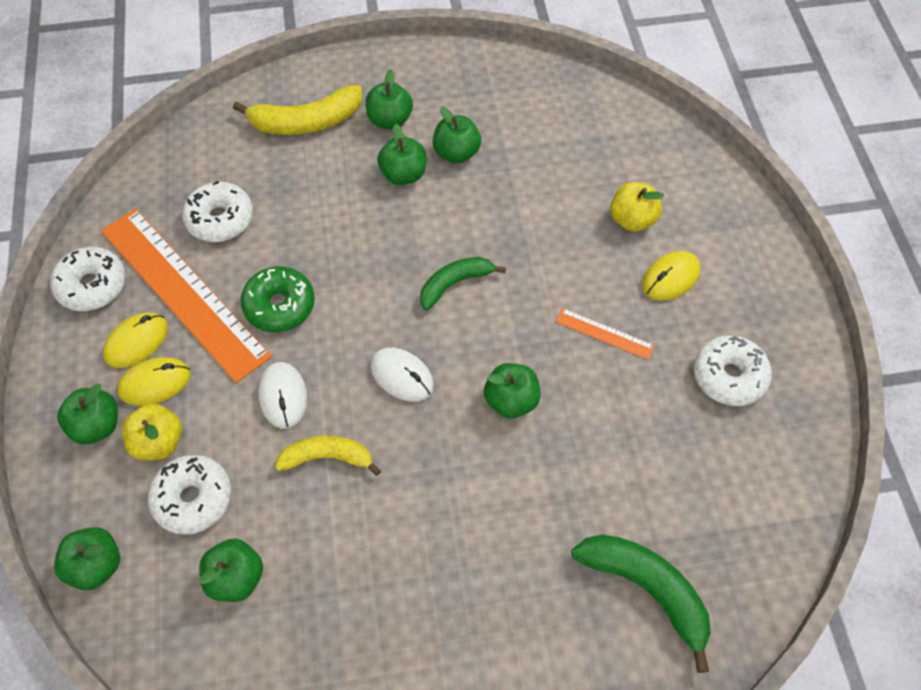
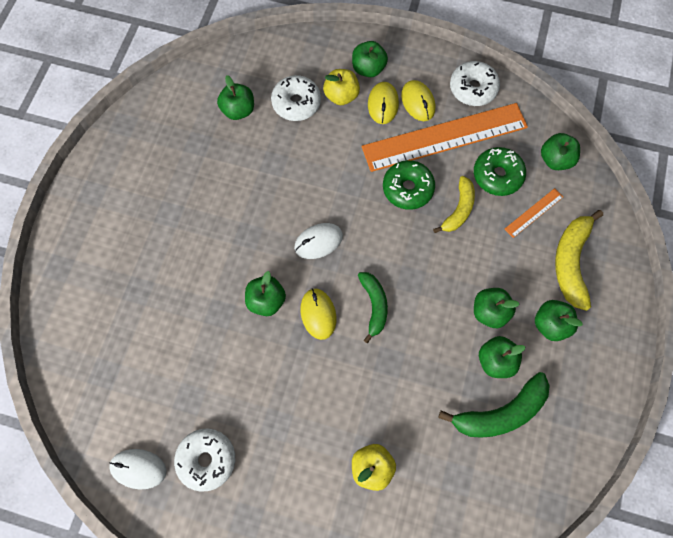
camera: 115 degrees right, 10 degrees up
(96, 566) = (282, 50): green apple -> green apple (555, 160)
(220, 219) = (497, 175): white donut -> green donut
(283, 396) = (339, 169): white mouse -> white mouse (138, 469)
(327, 457) = (285, 179): yellow banana -> yellow banana (458, 209)
(604, 333) = (284, 389): orange ruler -> orange ruler (533, 212)
(647, 589) = (105, 319): green banana -> green banana (500, 413)
(670, 278) = (306, 466): yellow mouse -> yellow mouse (318, 314)

